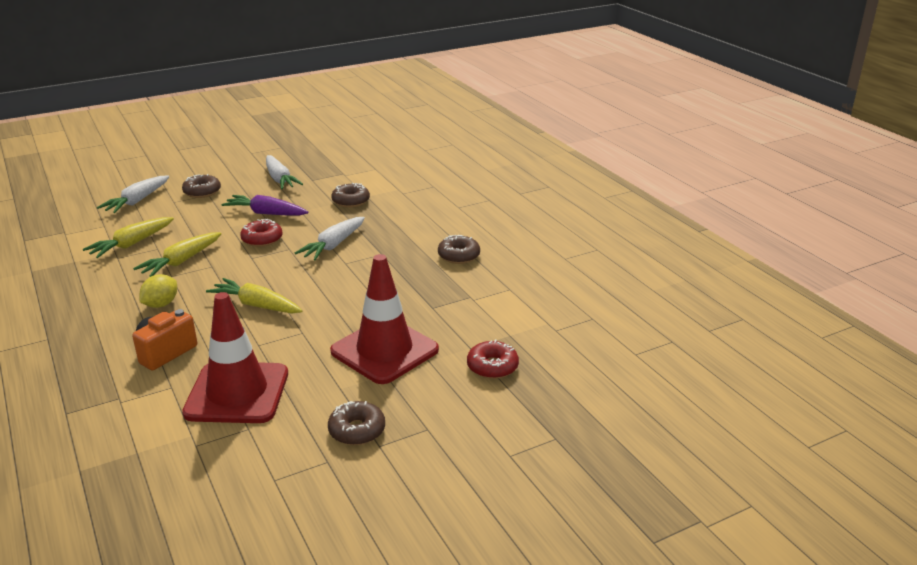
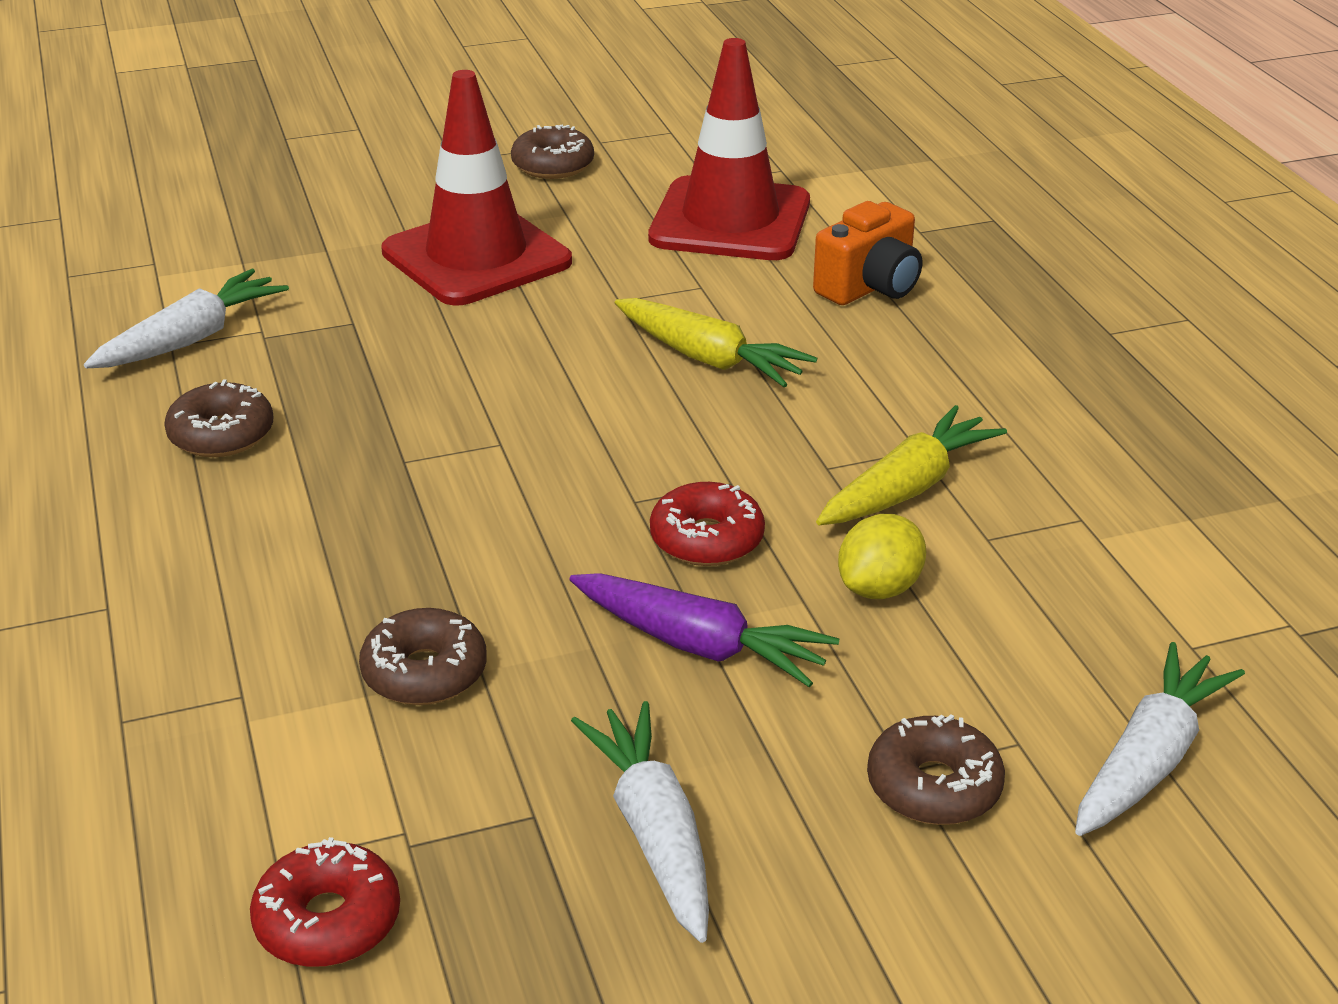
camera: 170 degrees left, 5 degrees up
(131, 244) = (1067, 560): yellow carrot -> none
(161, 304) = (914, 379): yellow lemon -> yellow lemon (879, 588)
(333, 245) = (519, 498): white carrot -> white carrot (192, 338)
(492, 367) = (309, 219): red donut -> red donut (328, 920)

